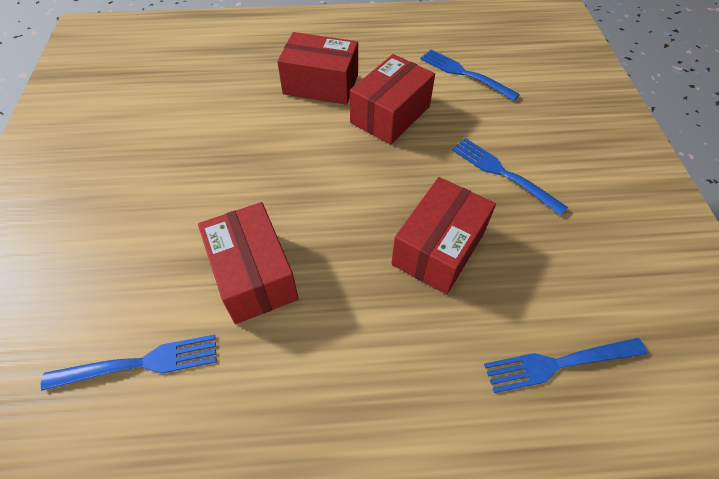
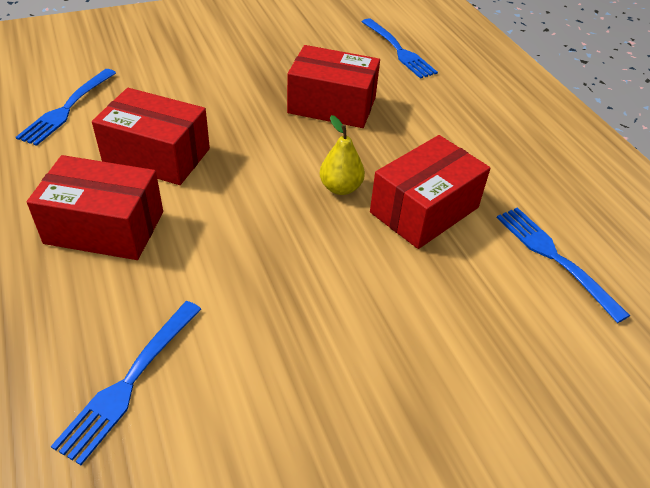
camera: 110 degrees left, 10 degrees down
(308, 220) = (340, 188): none -> yellow pear
(321, 84) = (104, 227): red box -> red box turned 75 degrees counterclockwise
(503, 173) = (227, 77): blue fork -> blue fork (130, 381)

